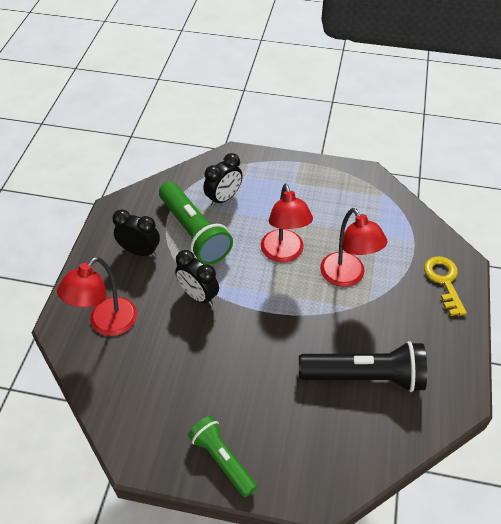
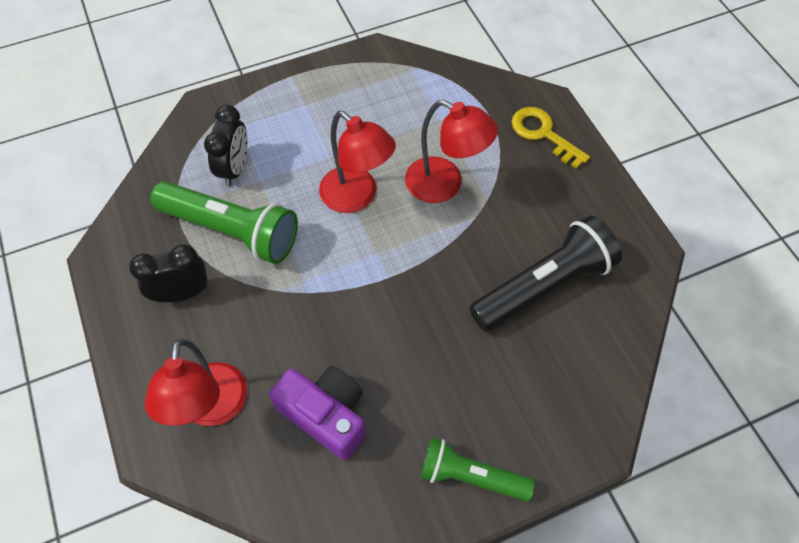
camera: 35 degrees left, 10 degrees up
(165, 367) = (326, 415): none -> purple camera
(198, 296) = (297, 305): black clock -> none

